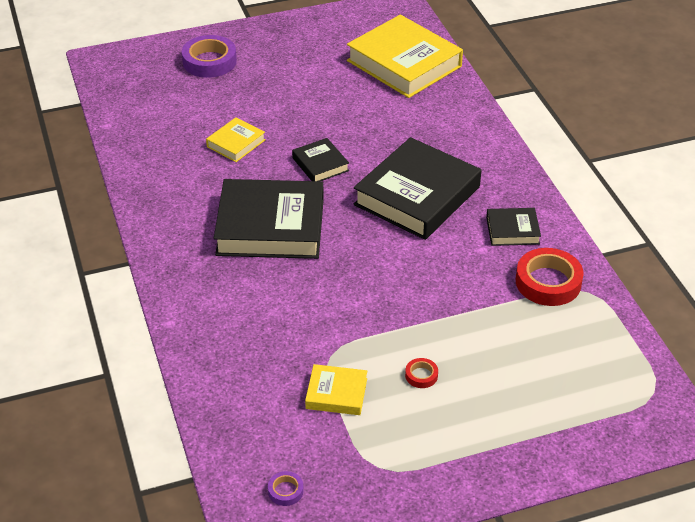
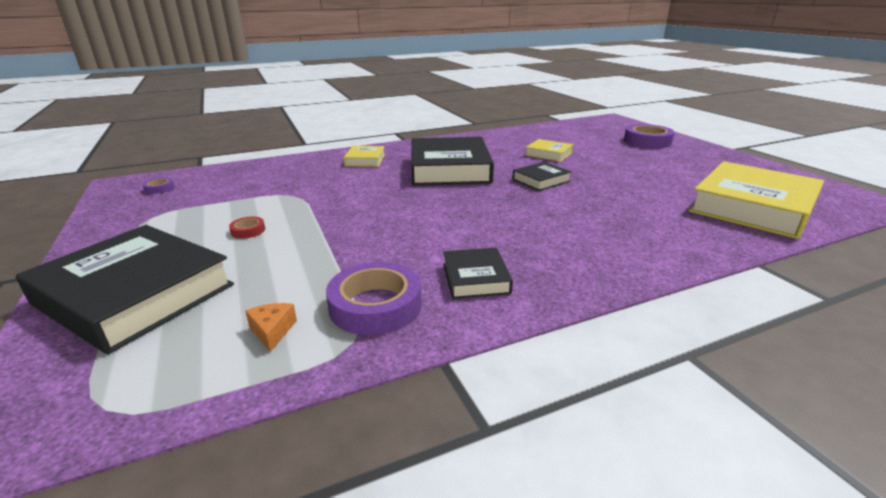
camera: 85 degrees right, 15 degrees down
(336, 393) = (247, 199): yellow book -> yellow book (365, 160)
(417, 196) = (517, 221): black book -> black book (135, 294)
(548, 282) = (375, 305): red tape -> purple tape
(579, 331) = (272, 331): none -> orange cheese

